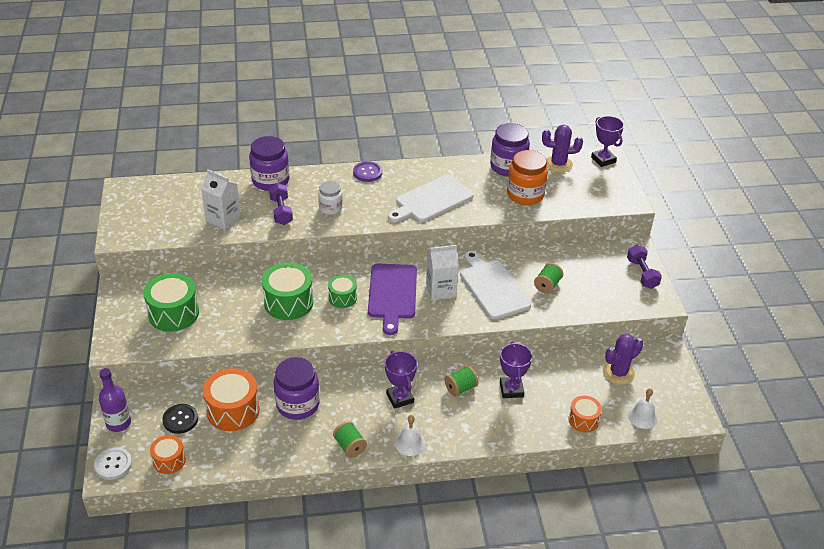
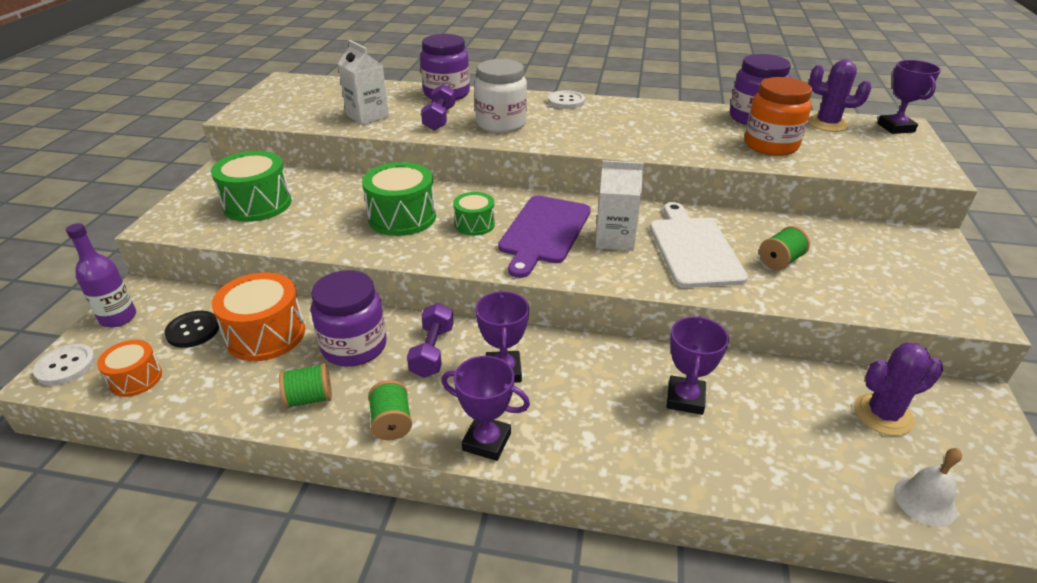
camera: 20 degrees right, 5 degrees down
(330, 208) = (501, 124): white jar -> white jar, size x1.65
(367, 172) = (566, 101): purple button -> white button
(410, 443) = (487, 441): white bell -> purple trophy
(431, 200) = (635, 134): white cutting board -> none
(460, 388) = (602, 378): green spool -> green spool (309, 398)
(583, 420) = (804, 478): orange drum -> none
(642, 274) = (944, 273): purple dumbbell -> purple dumbbell (432, 351)

